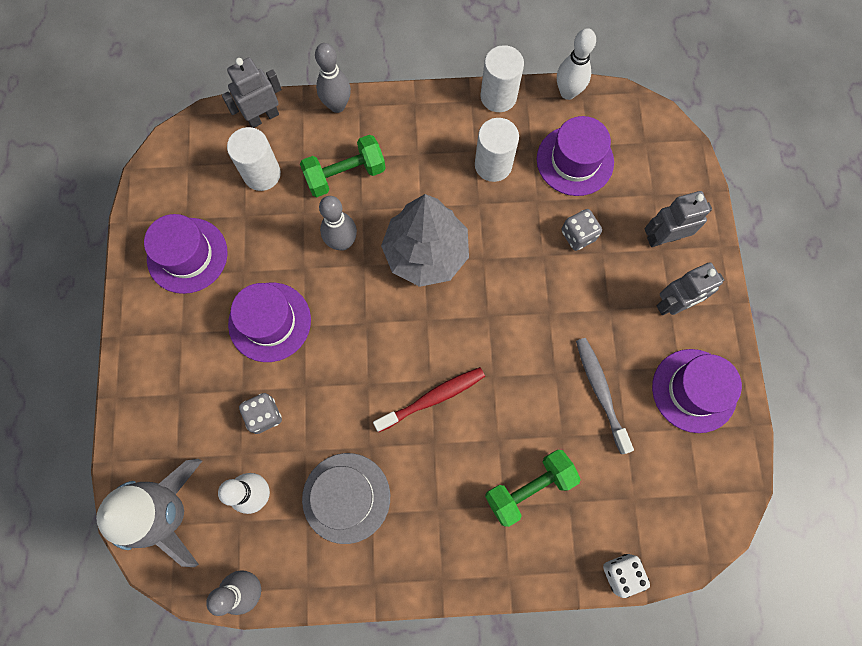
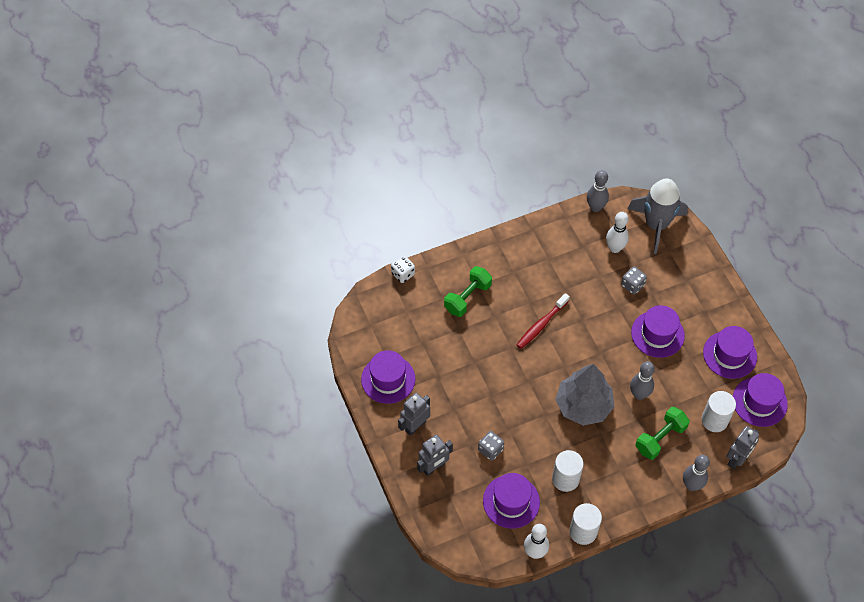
camera: 160 degrees right, 15 degrees down
(189, 178) = (759, 402): none -> purple hat
(346, 497) = (566, 261): grey hat -> none
(600, 392) = (444, 360): grey toothbrush -> none

